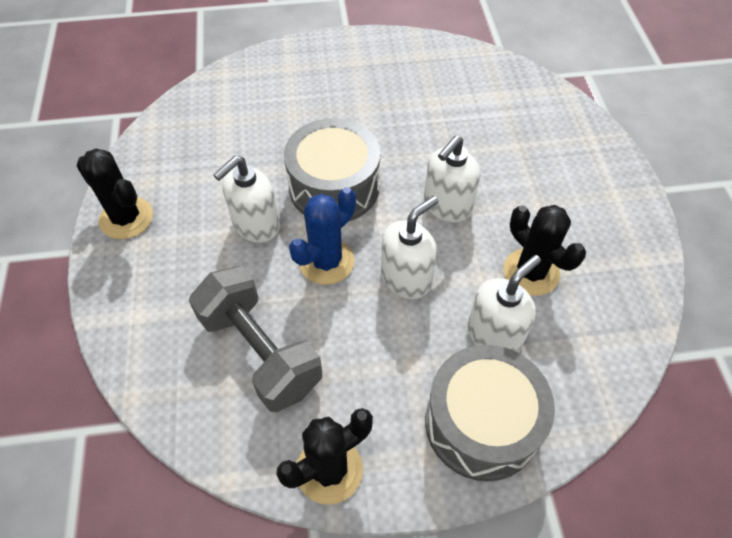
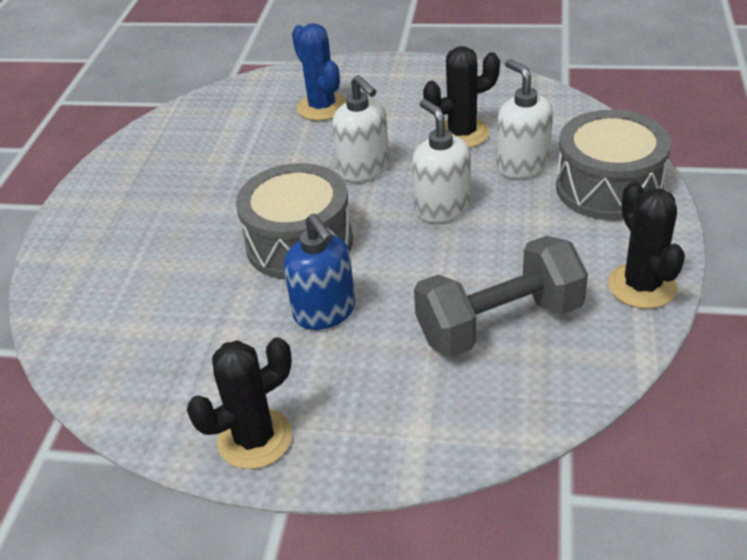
camera: 70 degrees left, 15 degrees down
(256, 225) = (325, 312): white soap dispenser -> blue soap dispenser
(326, 261) = (400, 260): blue cactus -> blue cactus (322, 107)

